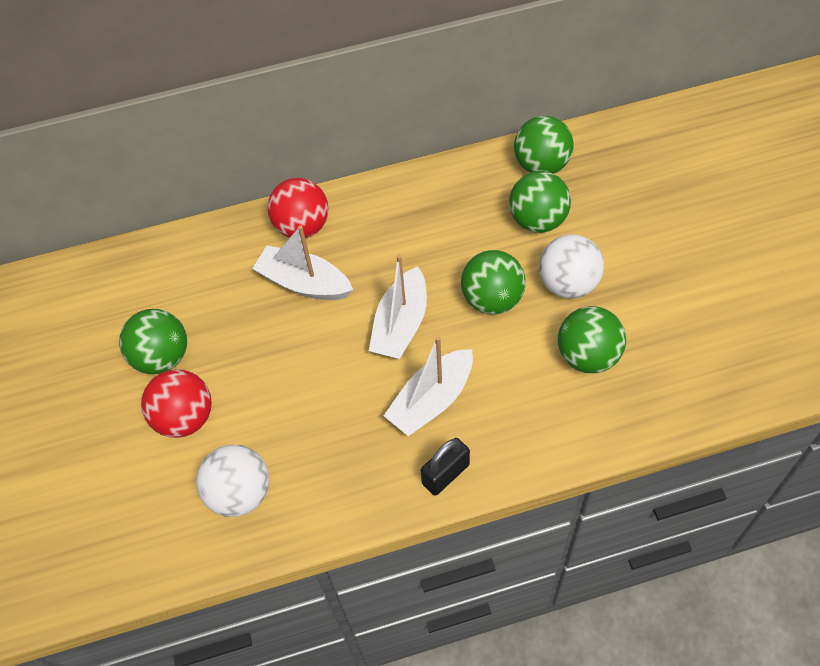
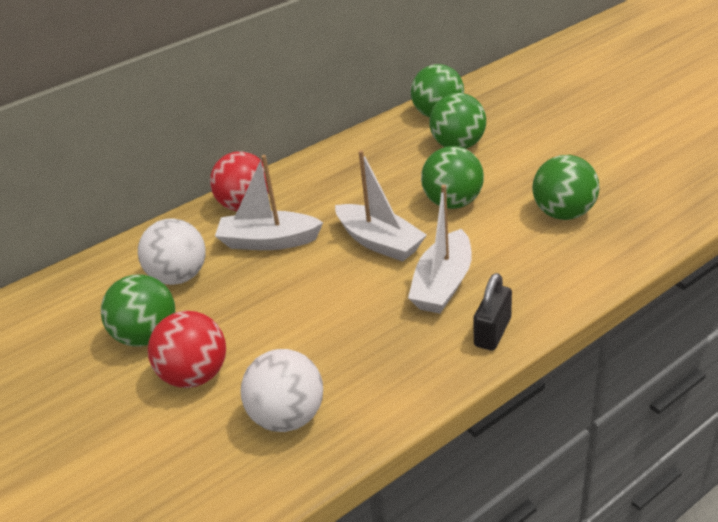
camera: 20 degrees left, 20 degrees down
(401, 324) = (379, 242): white boat -> white boat turned 45 degrees counterclockwise
(568, 284) = (512, 175): white ball -> white ball (179, 276)

